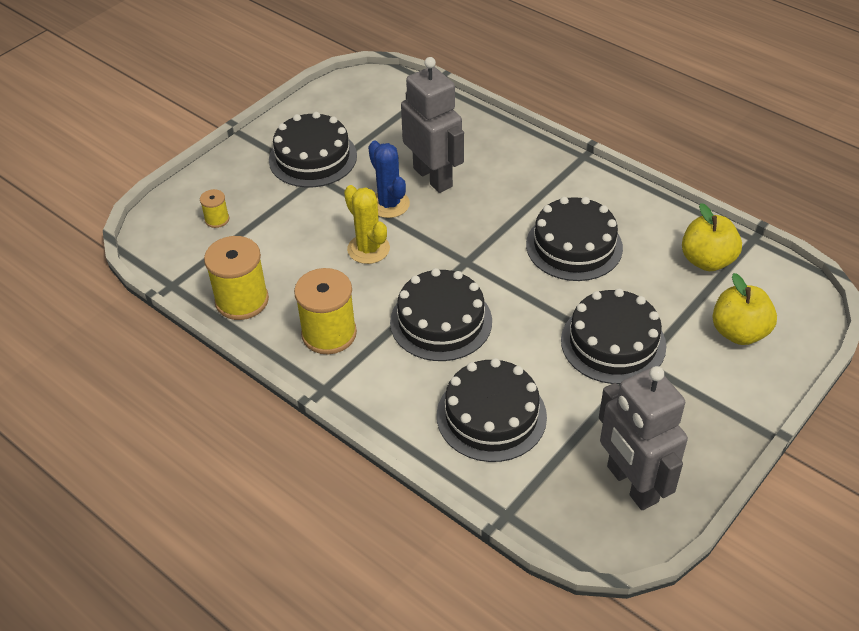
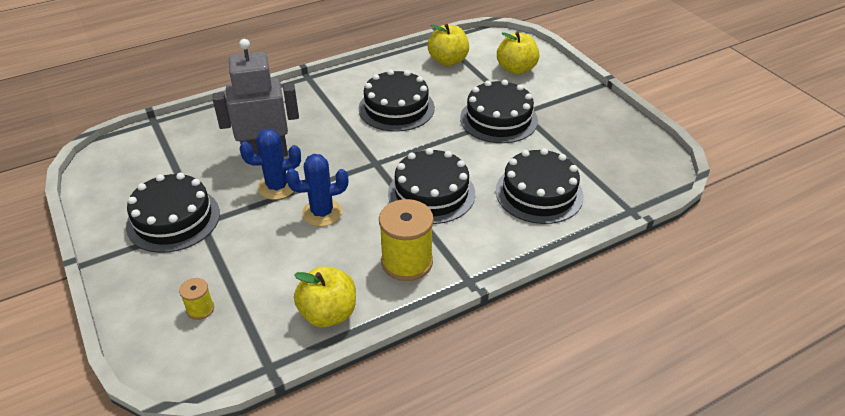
camera: 70 degrees left, 5 degrees down
(242, 300) = (328, 313): yellow spool -> yellow apple
(368, 249) = (322, 213): yellow cactus -> blue cactus
(631, 484) = (622, 148): grey robot -> none

